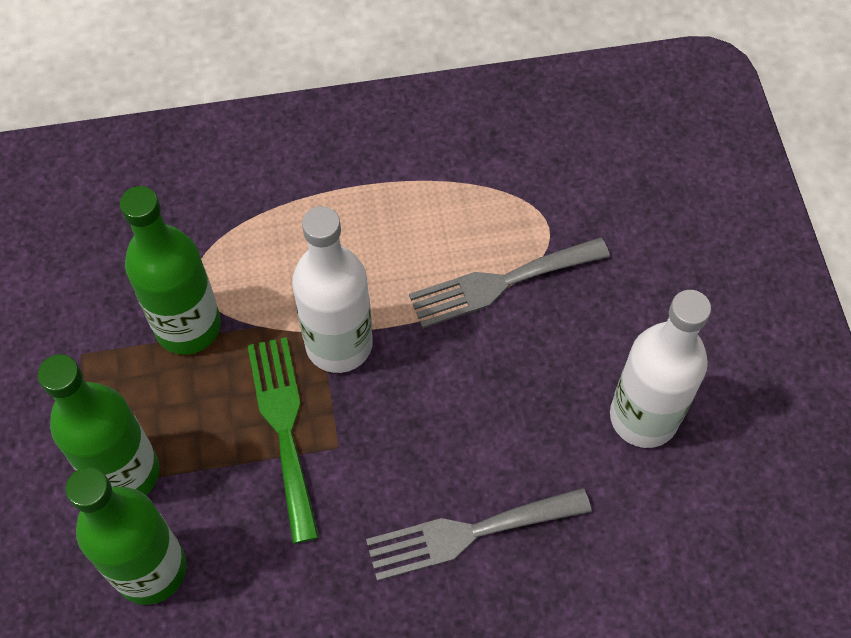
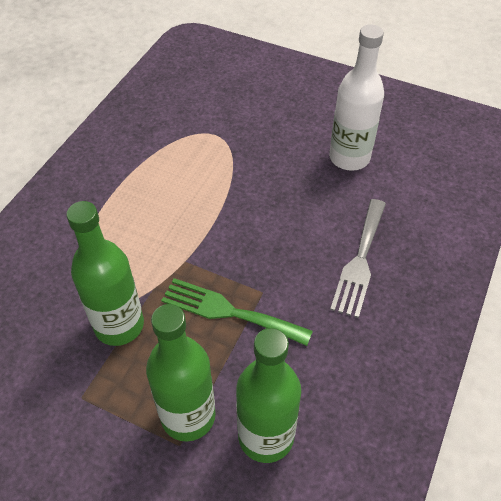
camera: 55 degrees left, 10 degrees down
(339, 344) = (200, 257): white bottle -> none
(500, 283) = (228, 169): grey fork -> none

